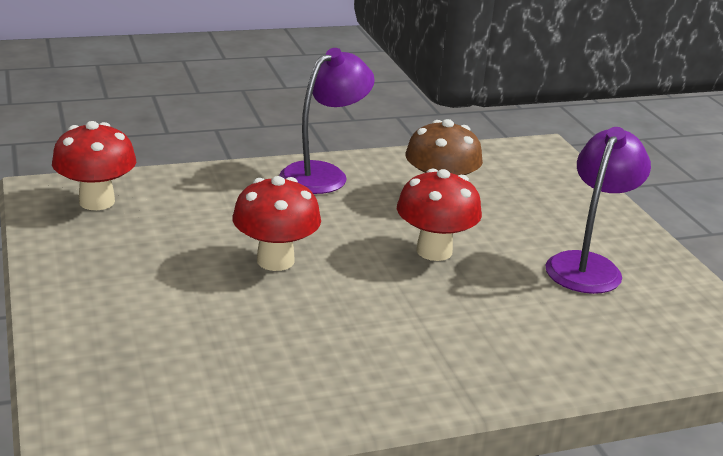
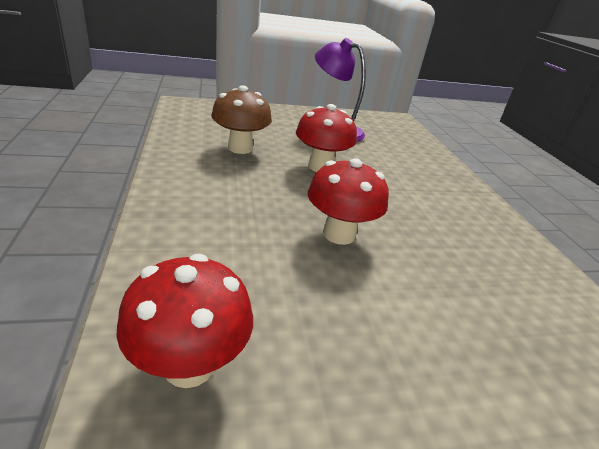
camera: 85 degrees left, 5 degrees up
(323, 174) = (184, 185): purple lamp -> none

